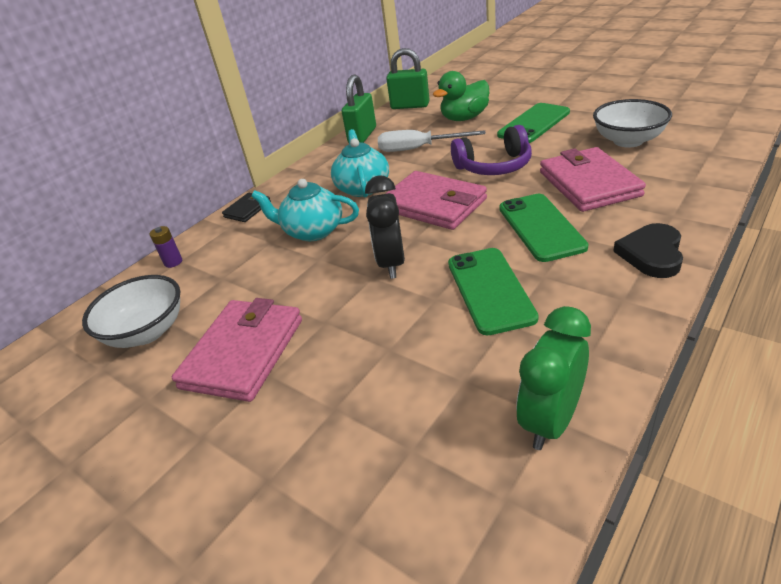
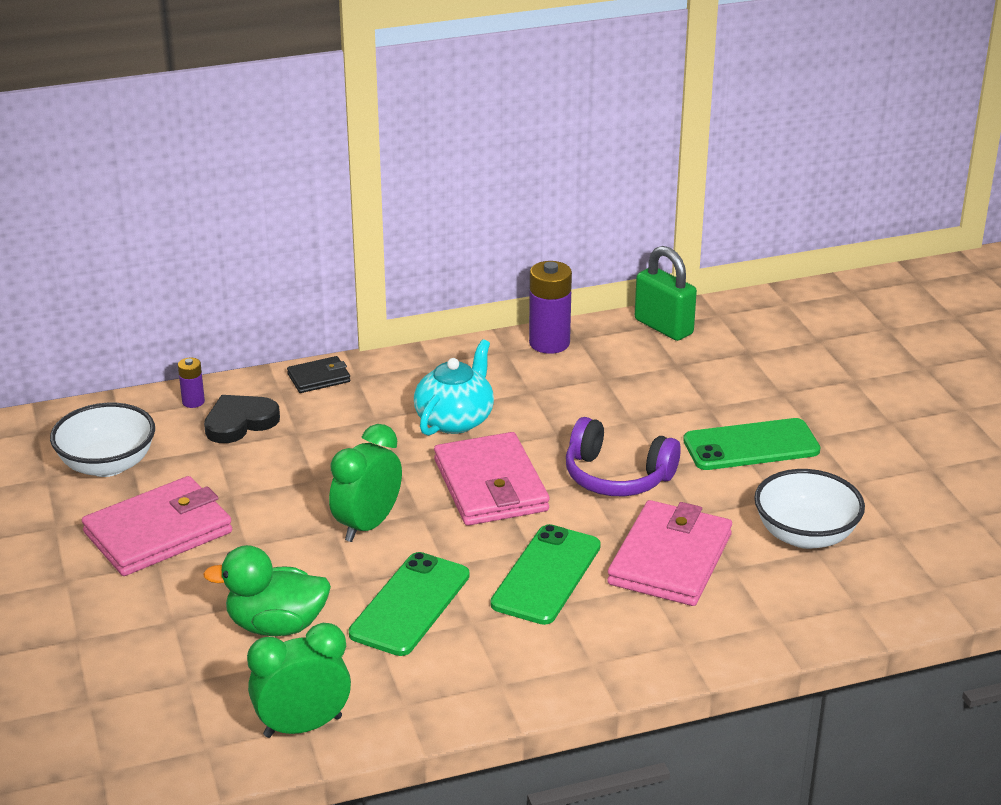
camera: 30 degrees right, 5 degrees down
(312, 231) = (345, 444): turquoise teapot -> none
(362, 136) = (549, 343): green padlock -> purple battery
(391, 263) = (367, 525): black clock -> green clock
(418, 149) = (578, 402): white screwdriver -> none
(464, 118) = (692, 387): green duck -> green duck (276, 625)
(651, 254) = (594, 664): black heart -> black heart (240, 422)

